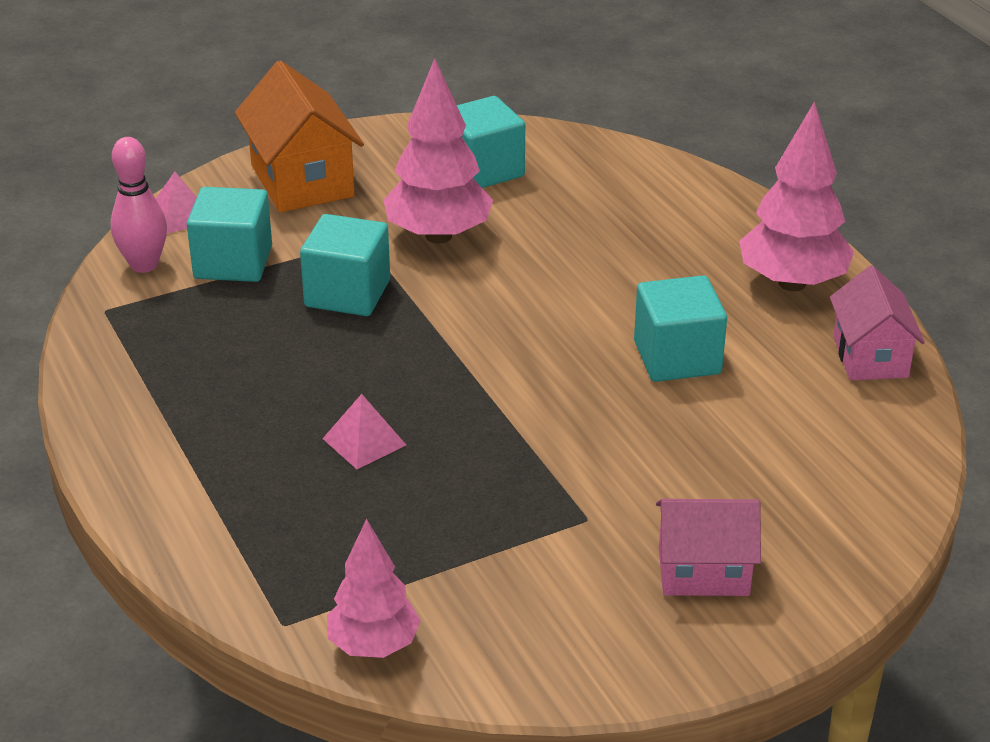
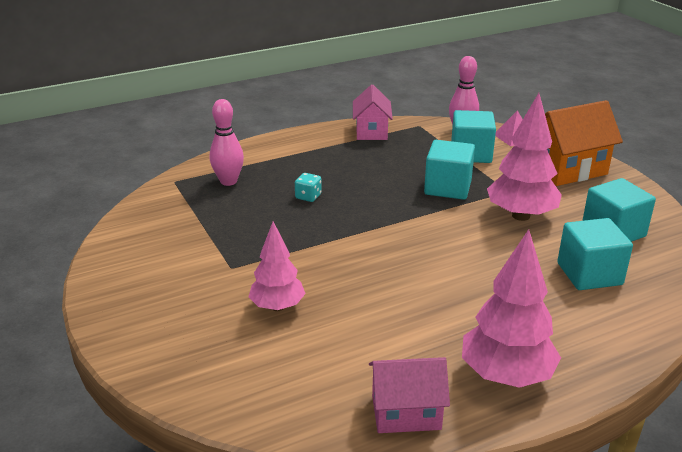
camera: 90 degrees right, 5 degrees down
(295, 545) = (228, 181): none -> pink bowling pin
(364, 441) = (308, 196): pink pyramid -> turquoise dice
(374, 645) = (151, 203): pink tree -> pink tree (277, 307)
(677, 357) = (395, 309): turquoise cube -> turquoise cube (589, 274)
(703, 572) = (173, 308): pink house -> pink house (371, 131)

